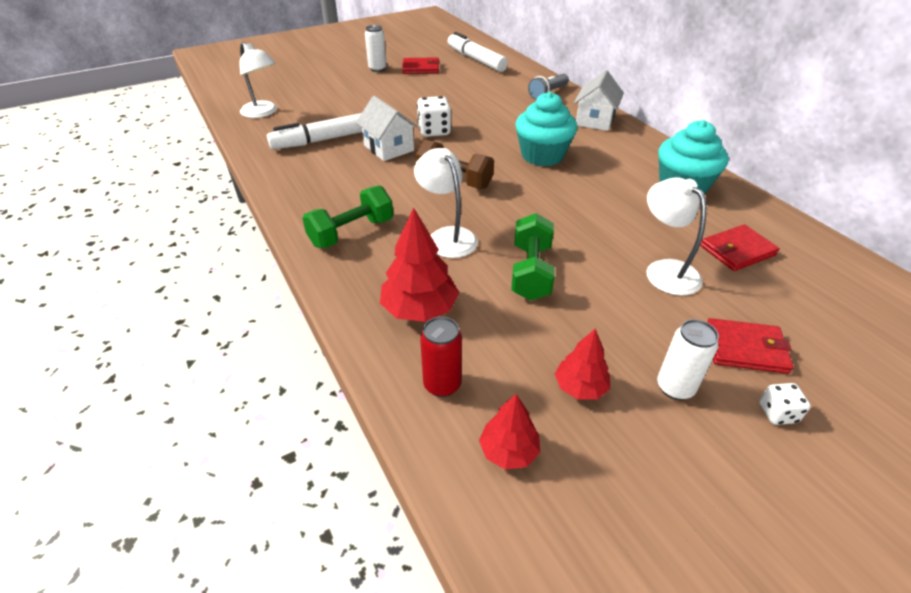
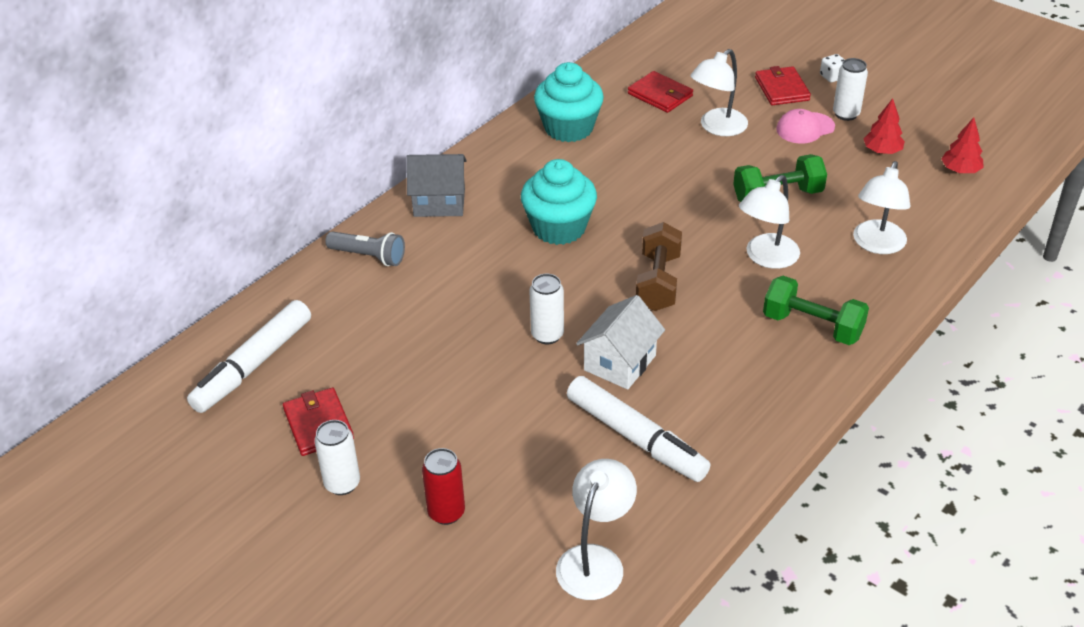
camera: 110 degrees left, 0 degrees up
(419, 309) = (876, 245): red tree -> white lamp
(434, 131) = (547, 335): white dice -> white can
(442, 385) = (938, 211): red can -> red can (446, 512)
(595, 120) = (439, 202): white house -> grey house
(649, 336) = (805, 128): none -> pink cap

